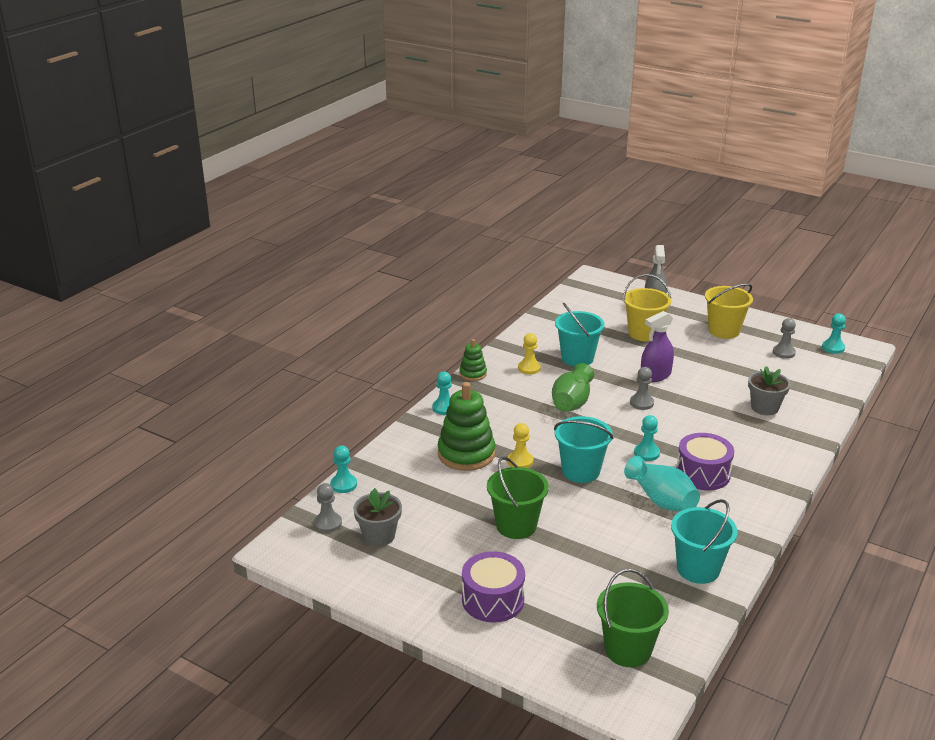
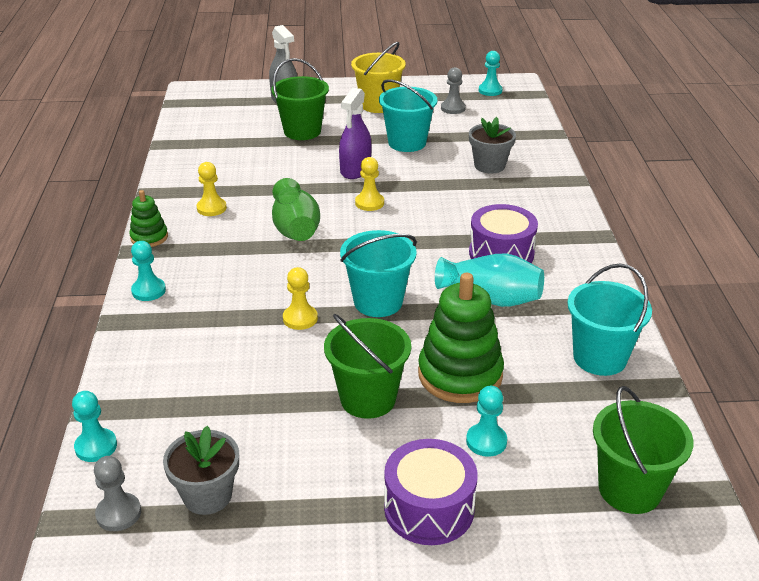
camera: 35 degrees left, 5 degrees up
(466, 454) = (227, 336): green stacking toy -> green stacking toy (460, 375)
(577, 358) = (256, 179): turquoise bucket -> turquoise bucket (407, 143)
(641, 403) = (369, 203): grey pawn -> yellow pawn
(644, 333) = (302, 131): yellow bucket -> green bucket
(646, 453) = (426, 254): turquoise pawn -> turquoise pawn (486, 441)

